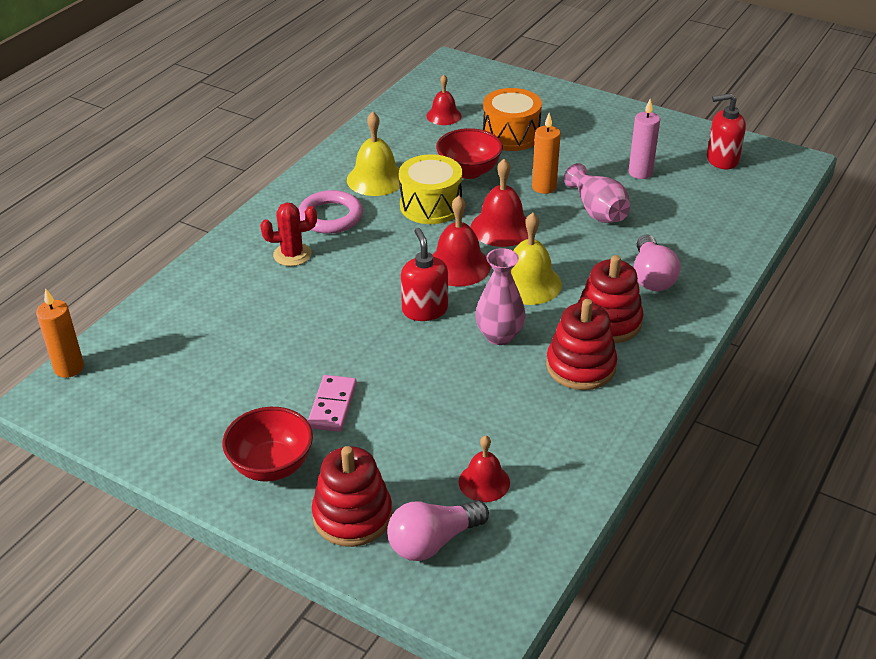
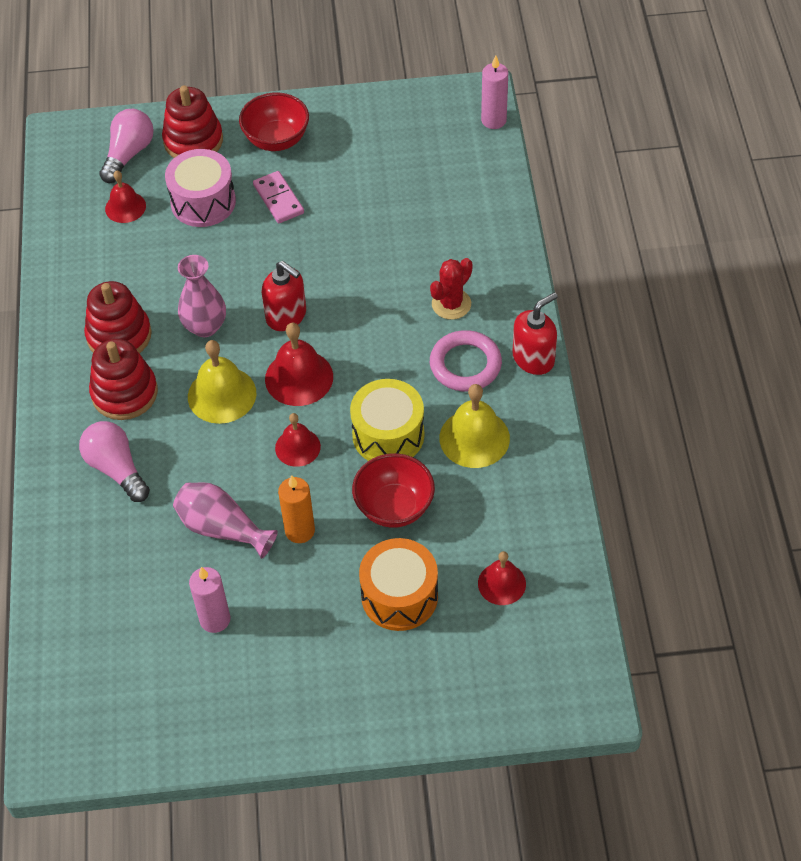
camera: 145 degrees right, 15 degrees up
(69, 368) = (493, 120): orange candle -> pink candle
(403, 443) = (203, 202): none -> pink drum
(501, 228) = (297, 447): red bell -> red bell, size x0.65
(721, 160) = (137, 703): red soap dispenser -> red soap dispenser (533, 358)

